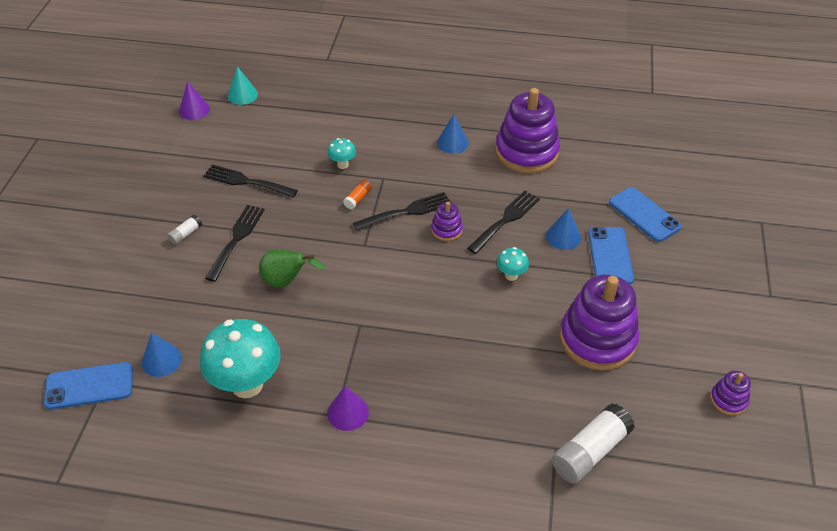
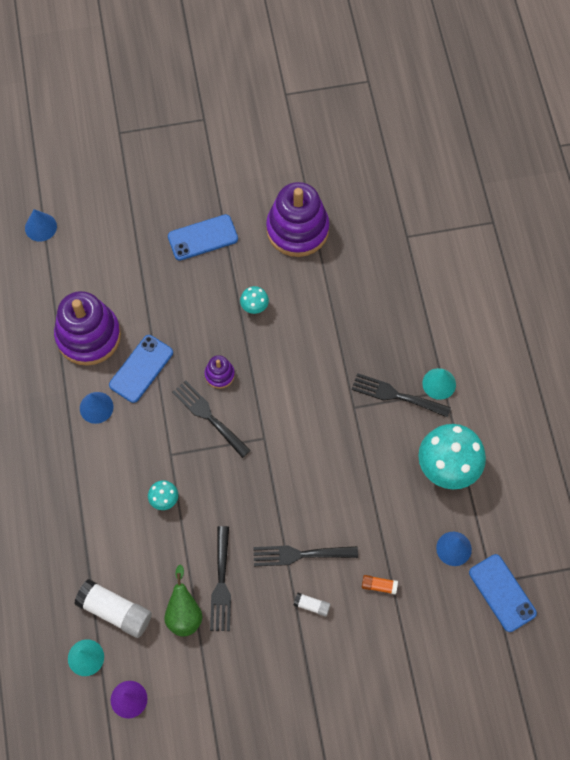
camera: 110 degrees left, 20 degrees up
(286, 281) = (332, 486): green pear -> green pear (184, 613)
(348, 412) = (439, 383): purple cone -> turquoise cone
(358, 199) = (207, 466): orange glue stick -> orange glue stick (379, 586)
(506, 220) = (189, 329): black fork -> black fork (396, 395)
(563, 236) = (193, 278): blue cone -> blue cone (40, 227)
(590, 452) = (400, 214): white glue stick -> white glue stick (115, 611)
(644, 214) = (141, 221): blue phone -> blue phone (141, 369)
(728, 400) = (319, 136): purple stacking toy -> none

